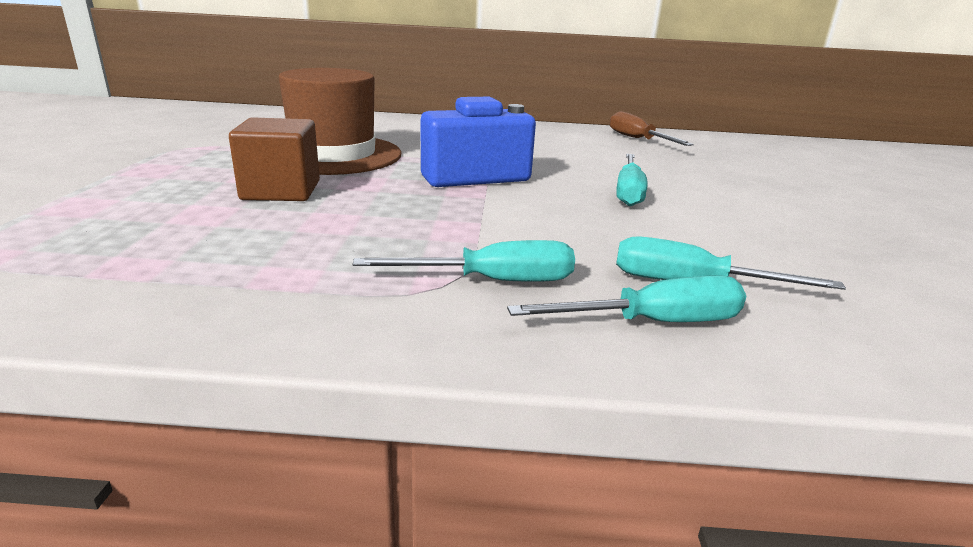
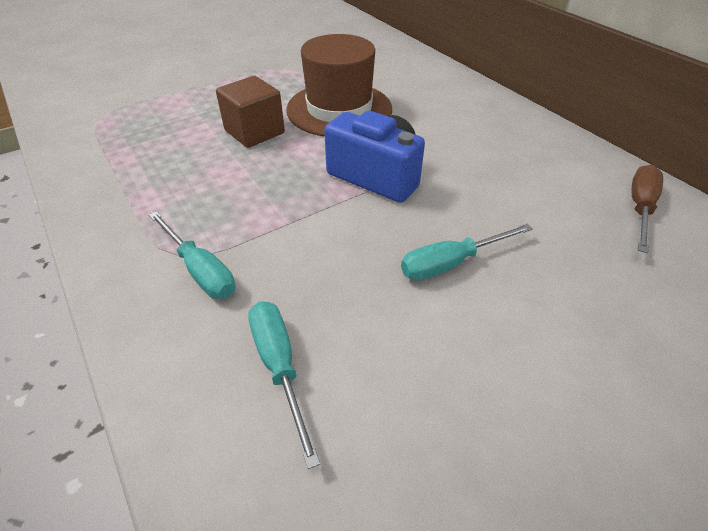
camera: 55 degrees right, 20 degrees up
(653, 323) = (197, 365): turquoise screwdriver -> none

